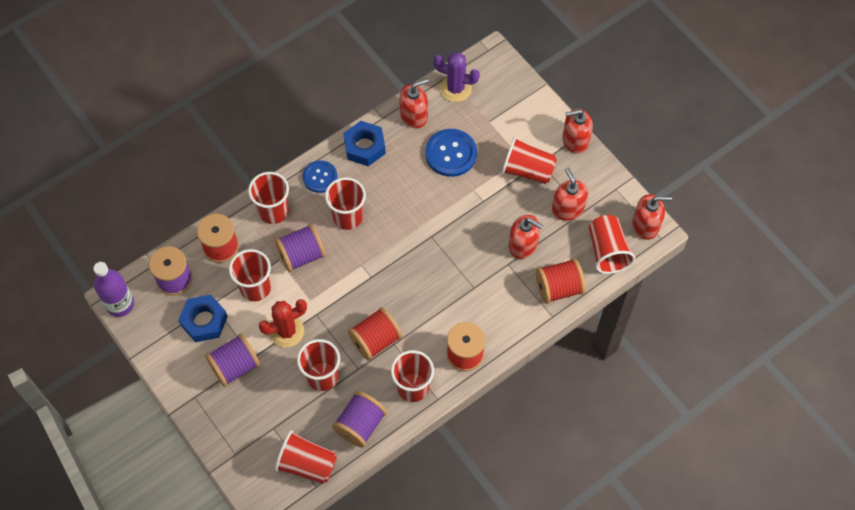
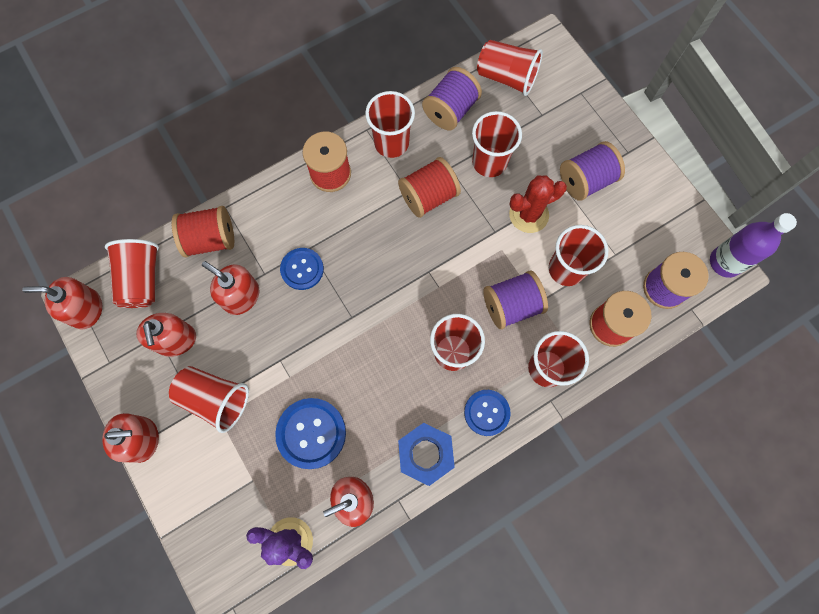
camera: 175 degrees left, 10 degrees up
(204, 321) = (624, 234): blue nut -> none
(477, 270) = (302, 269): none -> blue button

